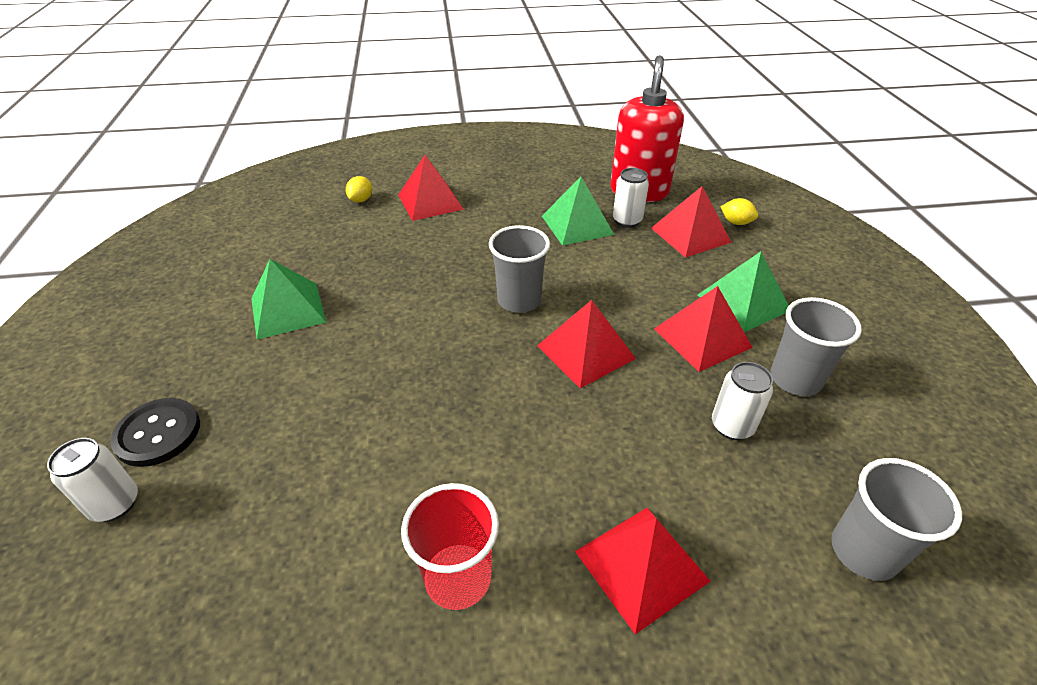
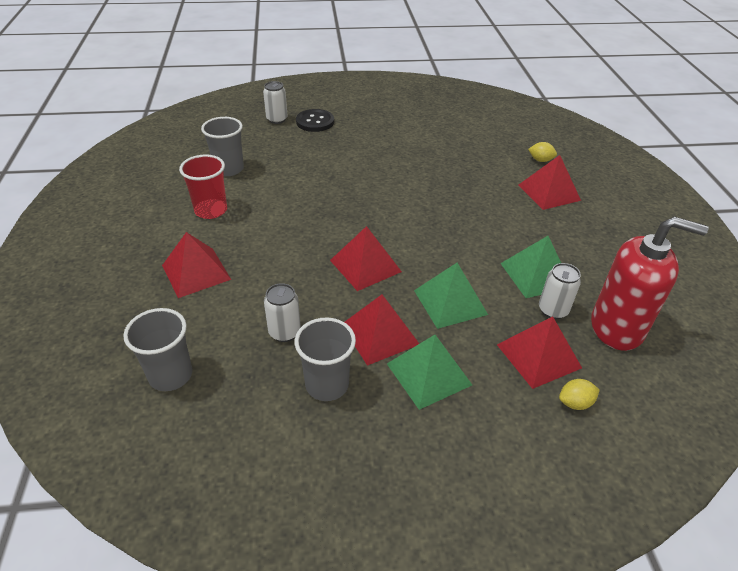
camera: 90 degrees right, 0 degrees up
(287, 310) = (407, 144): green pyramid -> green pyramid (450, 302)
(519, 300) = (422, 236): grey cup -> grey cup (229, 169)
(736, 222) = (575, 403): yellow lemon -> yellow lemon turned 45 degrees clockwise

